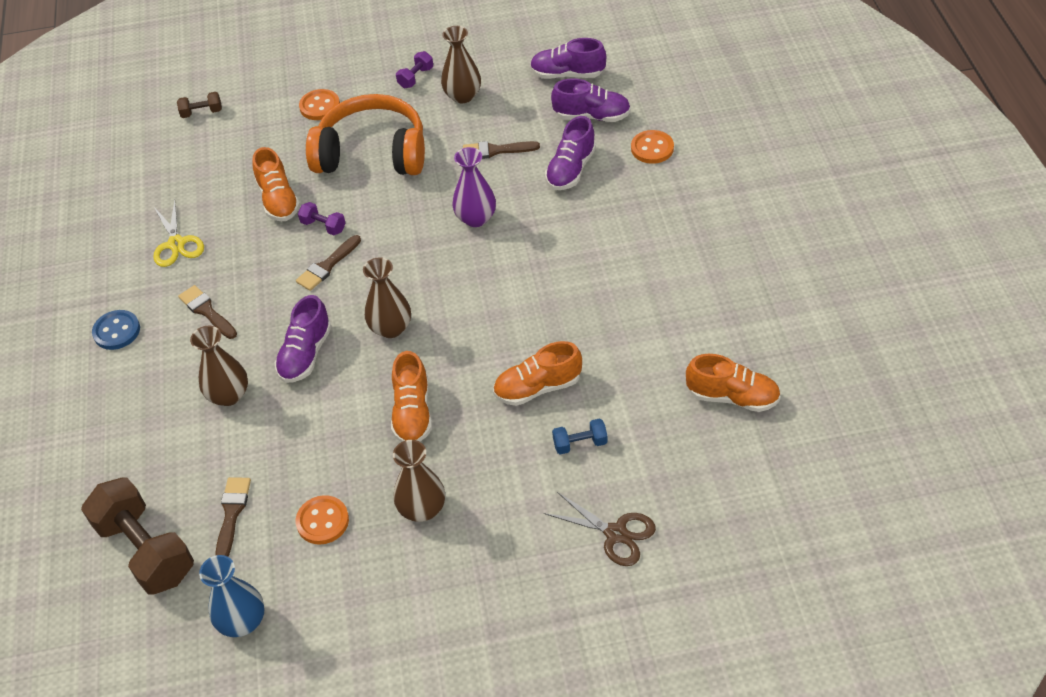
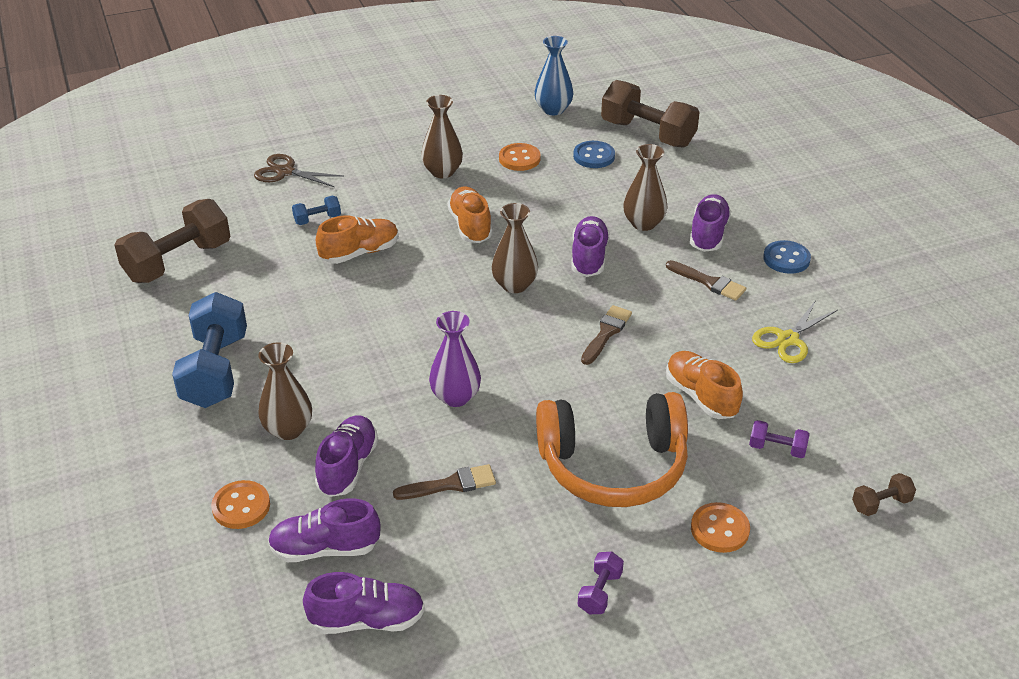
camera: 165 degrees right, 10 degrees down
(171, 372) = (708, 234): none -> purple shoe
(176, 244) = (787, 339): yellow scissors -> yellow scissors turned 105 degrees counterclockwise
(232, 514) = (594, 156): brown brush -> blue button
(323, 226) = (631, 372): purple dumbbell -> purple dumbbell (777, 449)
(463, 96) = (518, 566): brown vase -> brown vase (288, 429)
(681, 262) = (215, 370): none -> blue dumbbell
(732, 397) = (178, 262): orange shoe -> brown dumbbell

